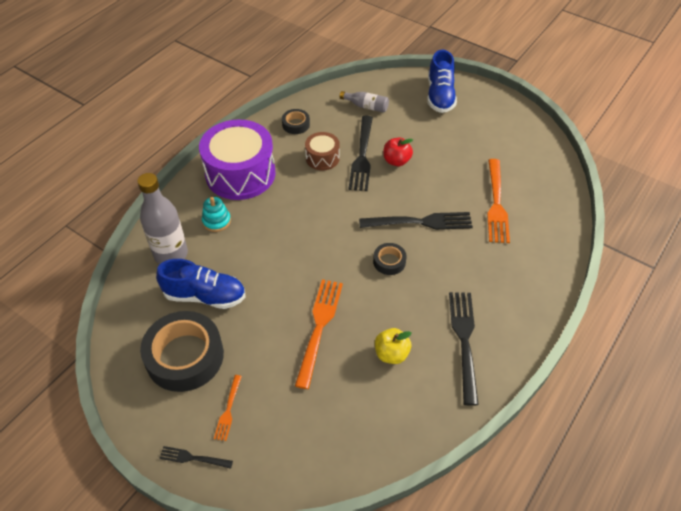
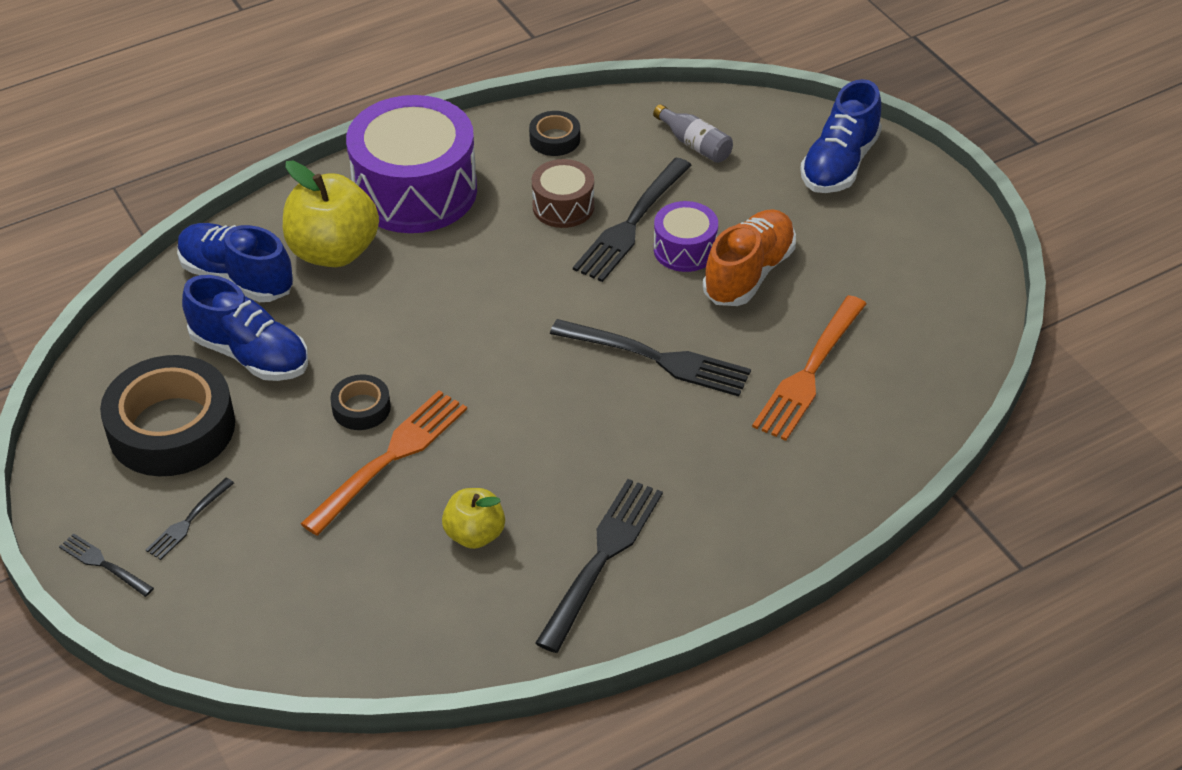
camera: 25 degrees right, 5 degrees down
(171, 254) = (237, 278): grey bottle -> blue shoe
(216, 221) = (334, 251): turquoise stacking toy -> yellow apple
(228, 410) = (188, 521): orange fork -> black fork
(389, 261) = (563, 401): black tape -> black tape (361, 408)
(396, 161) = (685, 249): red apple -> purple drum
(435, 163) = (749, 273): none -> orange shoe

